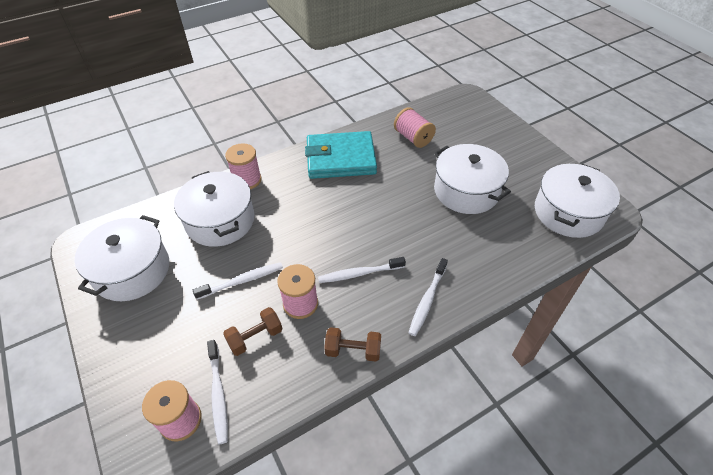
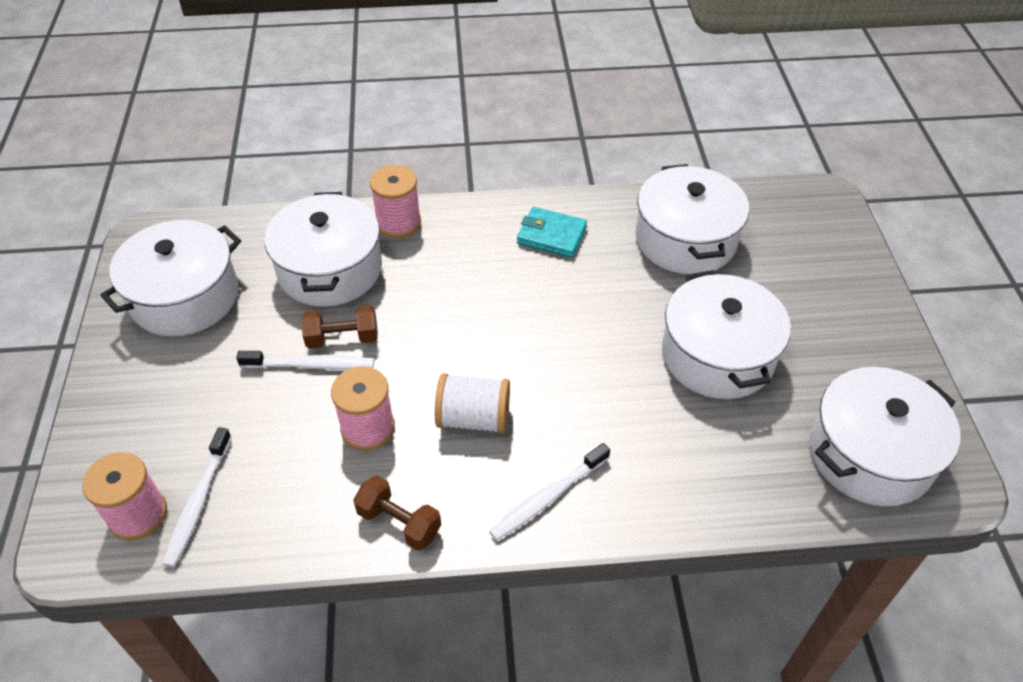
camera: 25 degrees right, 0 degrees up
(255, 337) = (284, 449): brown dumbbell -> brown dumbbell (342, 338)
(340, 158) = (551, 235): turquoise wallet -> turquoise wallet, size x0.54
(359, 273) = (473, 418): white toothbrush -> white spool
(413, 138) = (685, 239): pink spool -> white pot

